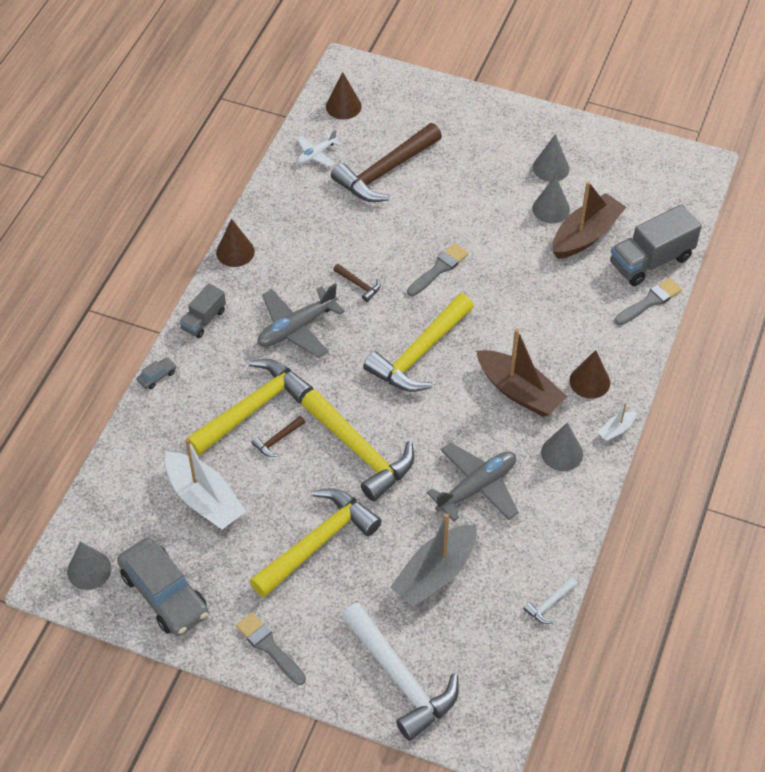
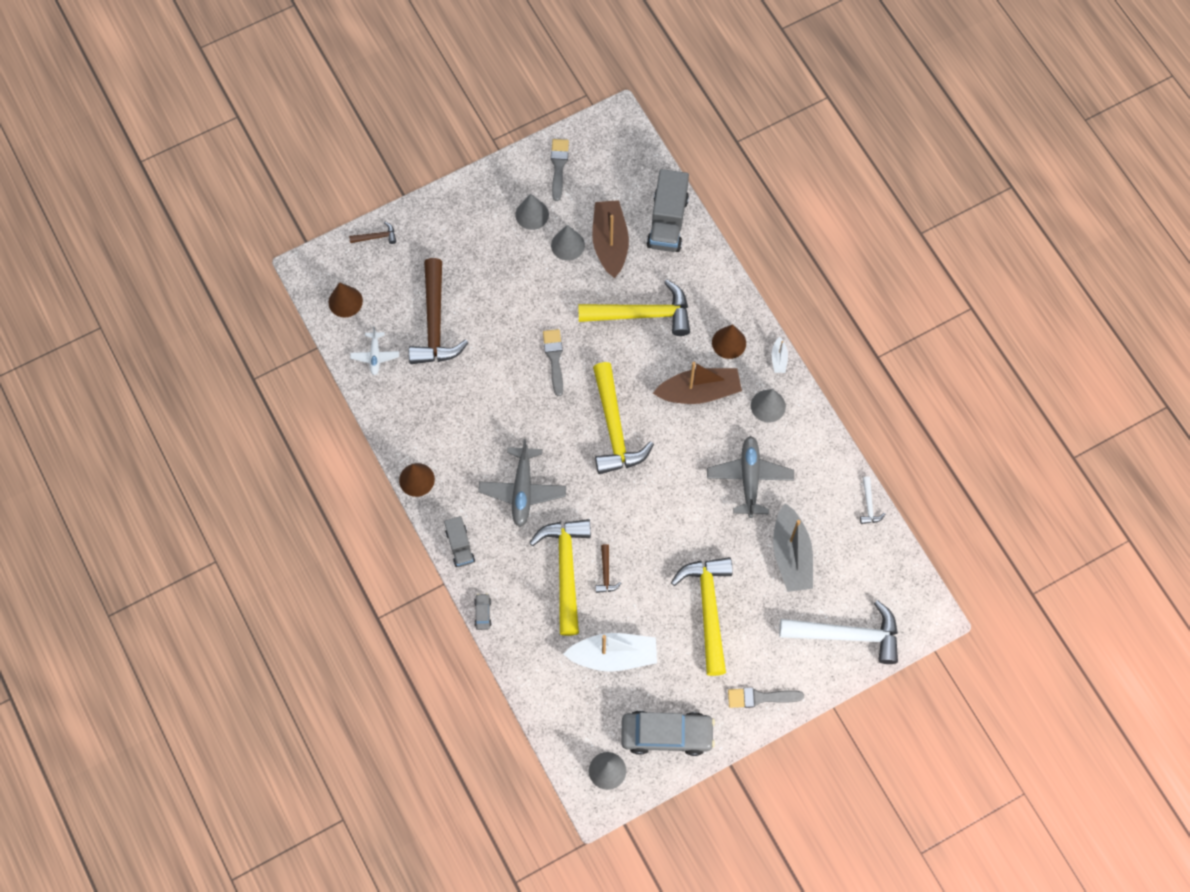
camera: 50 degrees left, 15 degrees up
(359, 285) = (521, 421): brown hammer -> brown hammer (376, 237)
(360, 451) = (660, 528): yellow hammer -> yellow hammer (642, 314)
(650, 301) = (699, 252): grey brush -> grey brush (558, 166)

